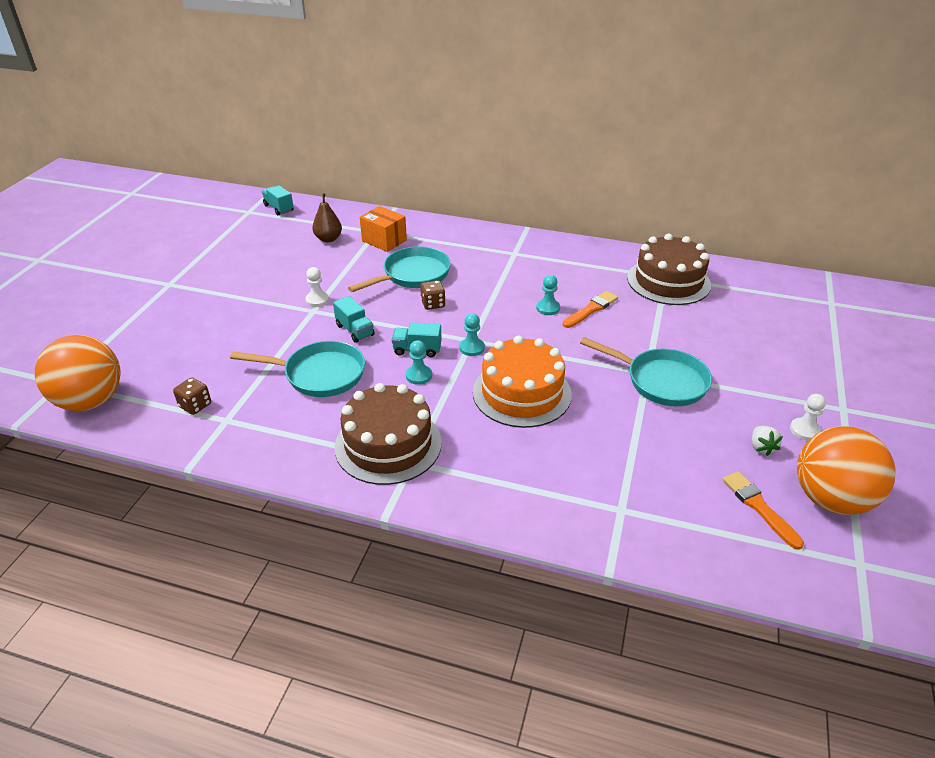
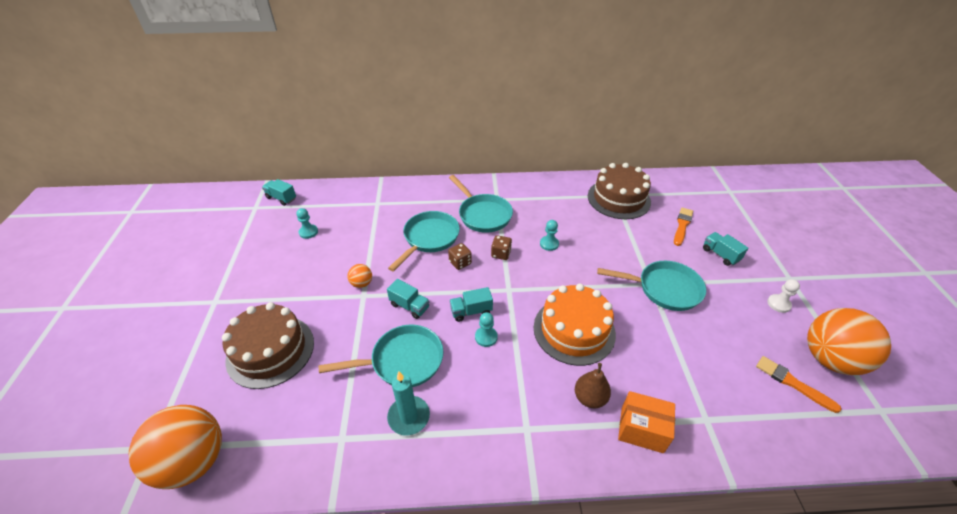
camera: 20 degrees left, 5 degrees up
(195, 405) = (304, 431): brown dice -> brown dice (501, 254)
(299, 420) = (409, 417): none -> turquoise candle
(317, 300) = (362, 283): white pawn -> orange ball
(328, 239) = (340, 219): brown pear -> brown pear (590, 398)
(384, 240) = (388, 210): orange box -> orange box (642, 429)
(388, 444) = (498, 417): brown cake -> brown cake (270, 351)
(472, 348) = (513, 297): turquoise pawn -> turquoise pawn (308, 232)
(488, 265) = (483, 214): none -> turquoise pan
(591, 309) = (580, 237): orange brush -> orange brush (682, 225)
(761, 447) = (762, 328): white strawberry -> none
(763, 364) = (720, 255): none -> turquoise truck

